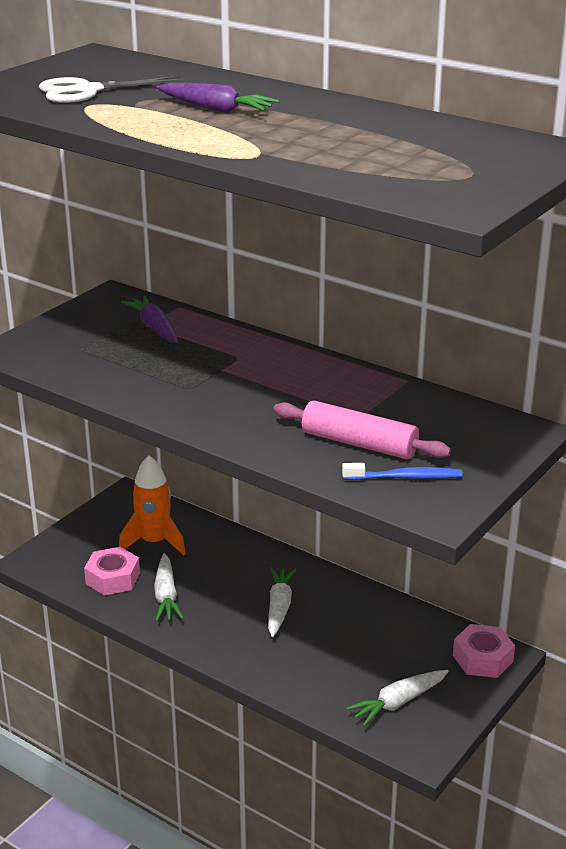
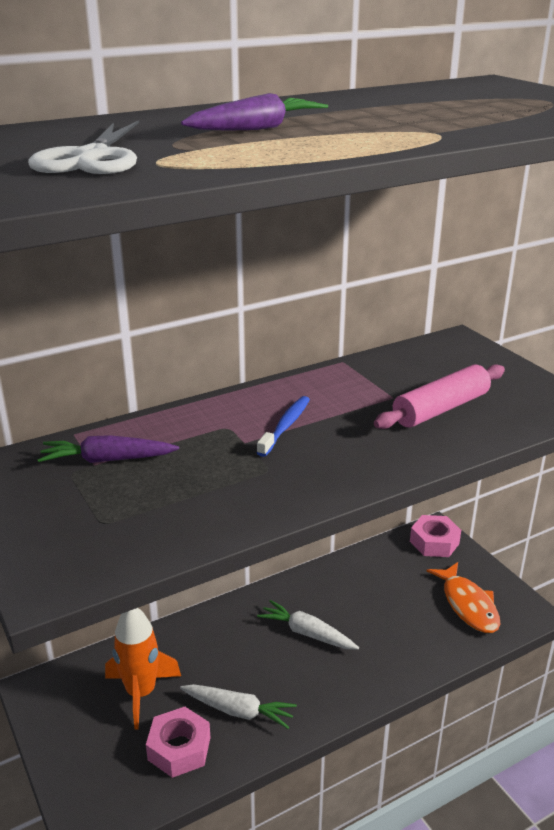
camera: 65 degrees left, 0 degrees up
(398, 702) = (468, 605): white carrot -> orange fish
(405, 477) = (508, 404): blue toothbrush -> blue toothbrush (285, 426)

